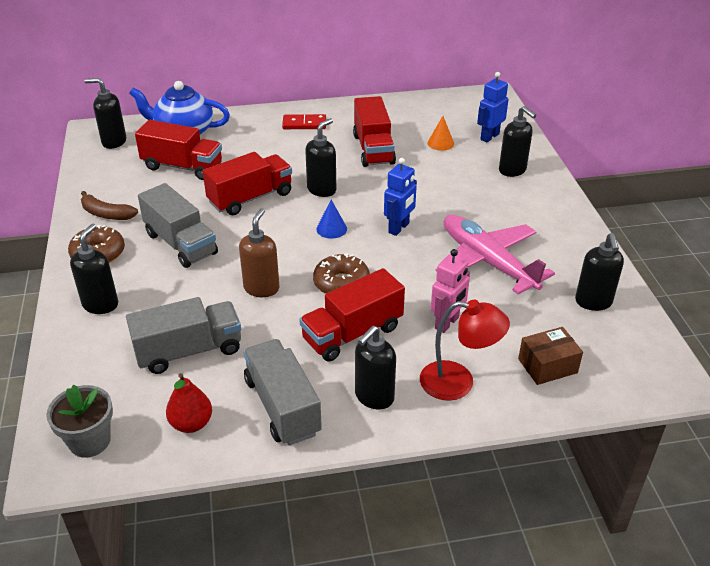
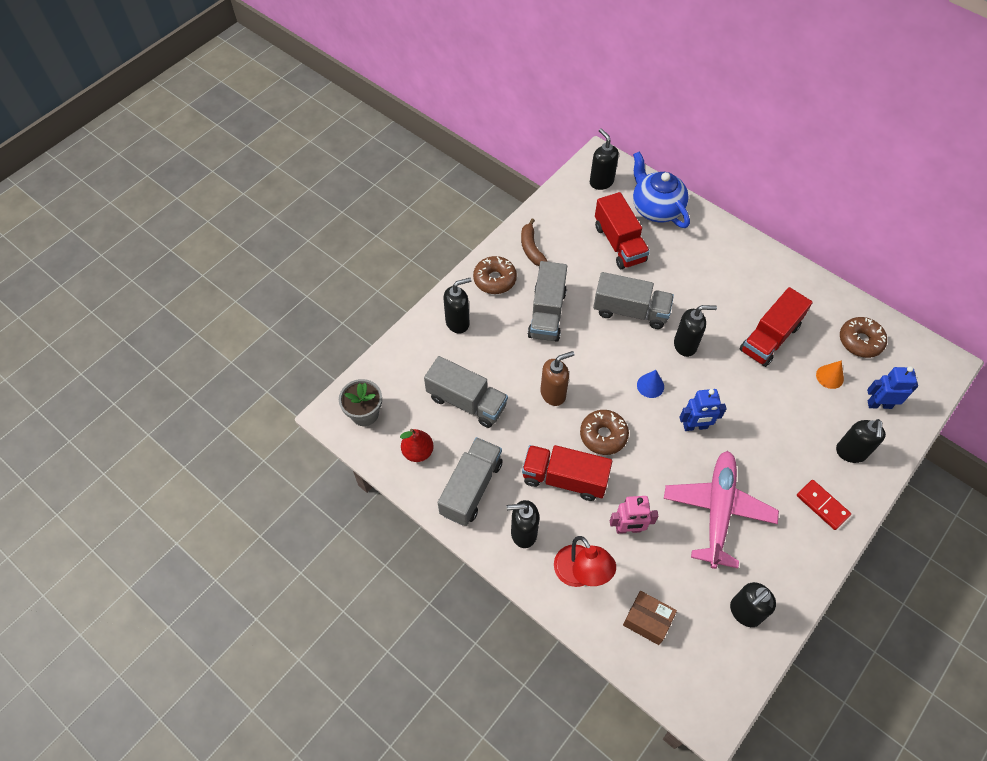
camera: 50 degrees right, 20 degrees up
(250, 198) = (630, 311): red truck -> grey truck
(304, 124) = (749, 269): red domino -> red domino (822, 505)
(430, 115) = (860, 341): none -> brown donut

